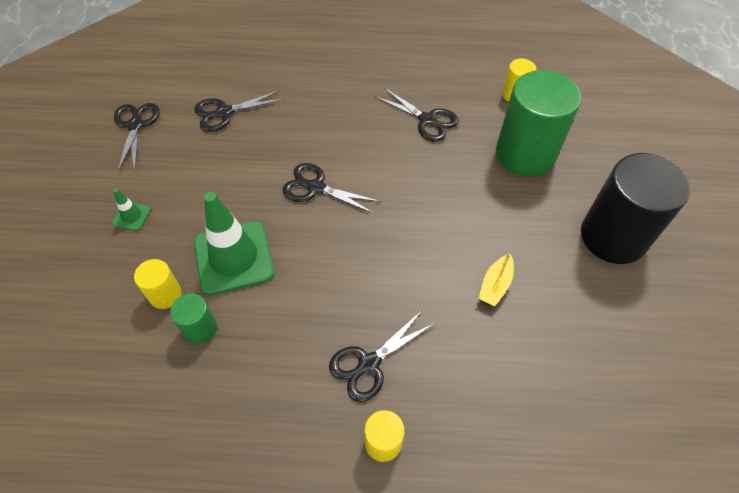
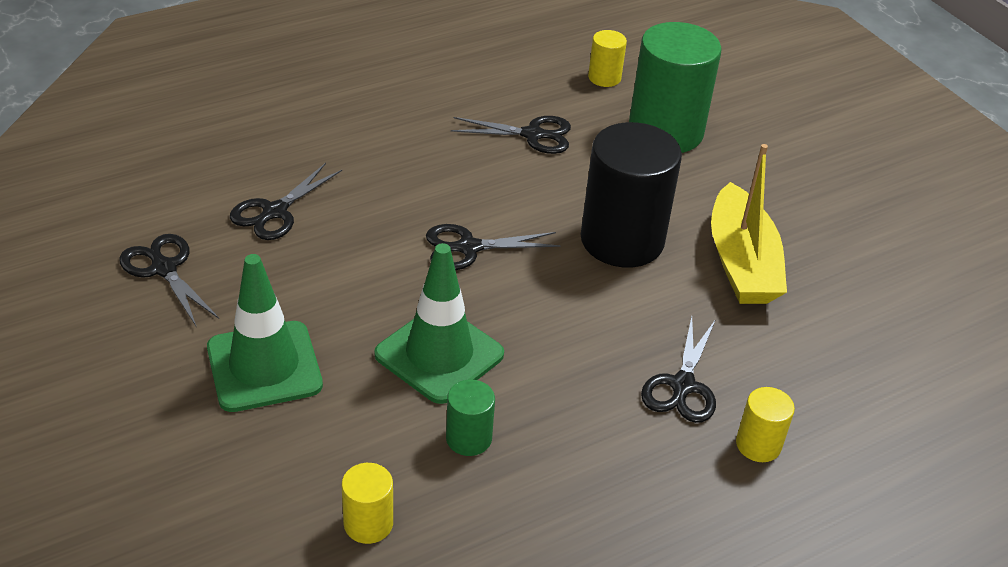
camera: 35 degrees left, 15 degrees down
(131, 216) = (264, 366): green traffic cone -> green traffic cone, size x2.29
(165, 294) = (393, 425): yellow cylinder -> yellow cylinder (368, 523)
(495, 285) = (741, 262): yellow boat -> yellow boat, size x2.14
(613, 236) = (812, 175): black cylinder -> black cylinder (622, 240)

